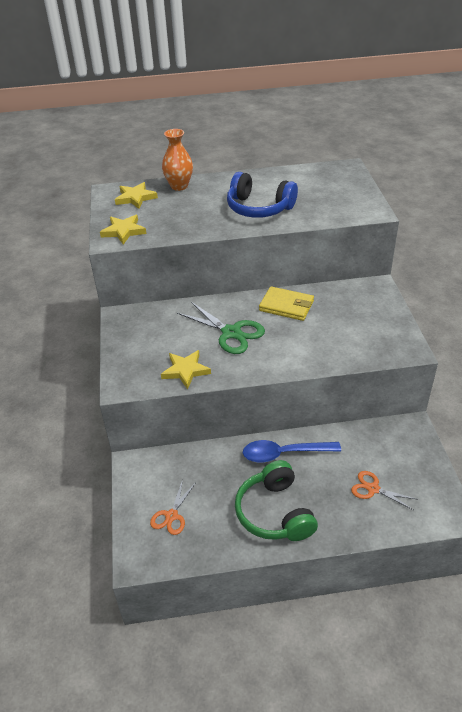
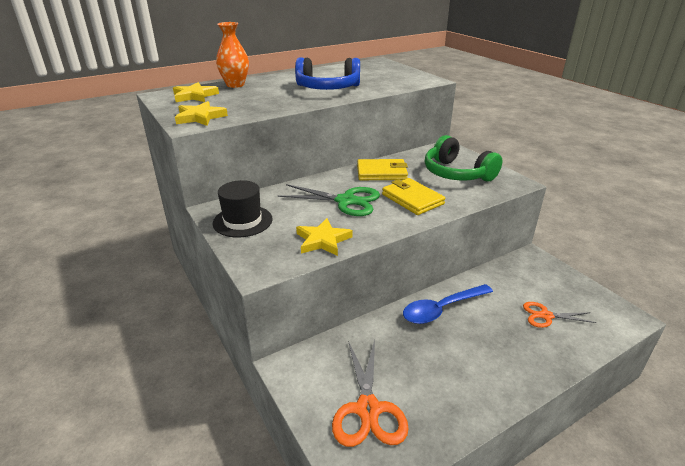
camera: 25 degrees left, 10 degrees down
(135, 333) = (242, 221): none -> black hat
(171, 516) = (368, 409): orange scissors -> orange scissors, size x1.64
(274, 512) = (475, 367): green headphones -> green headphones (457, 173)
(291, 345) = (412, 199): none -> yellow wallet

